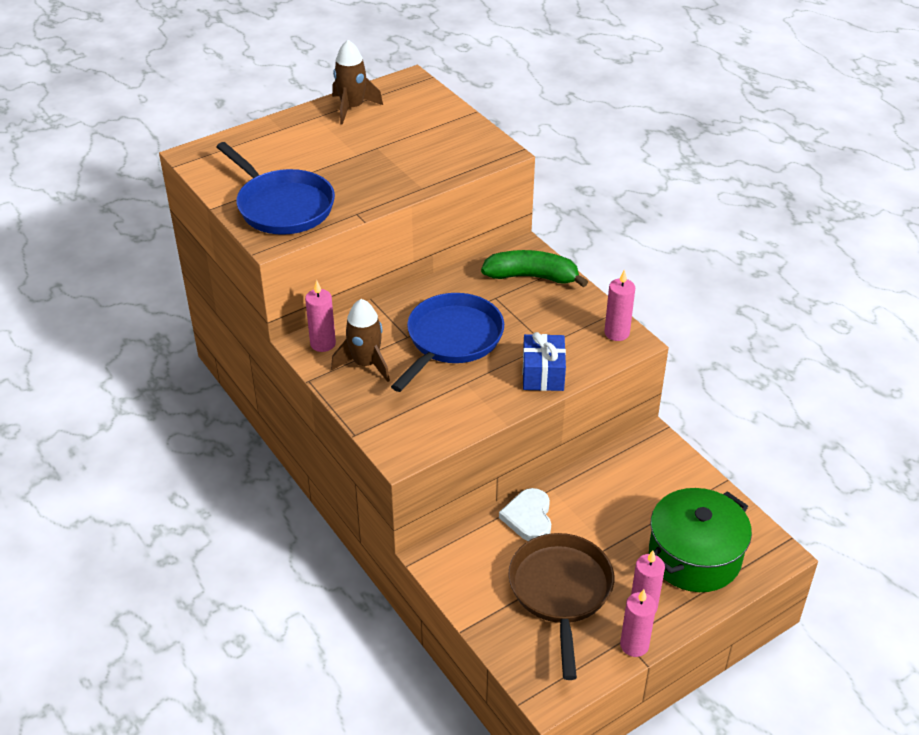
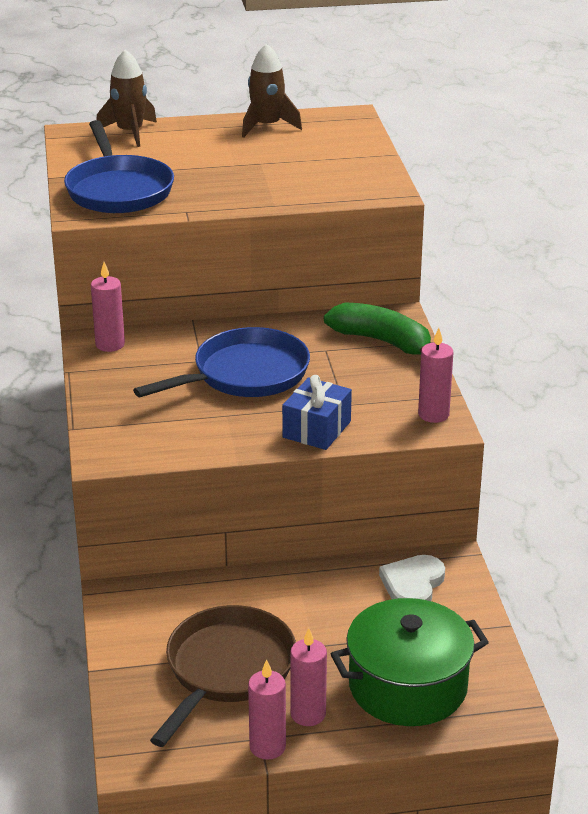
camera: 25 degrees right, 10 degrees down
(366, 364) = (137, 372): brown rocket -> brown rocket (130, 133)
(528, 517) = (248, 591): white heart -> white heart (412, 585)

